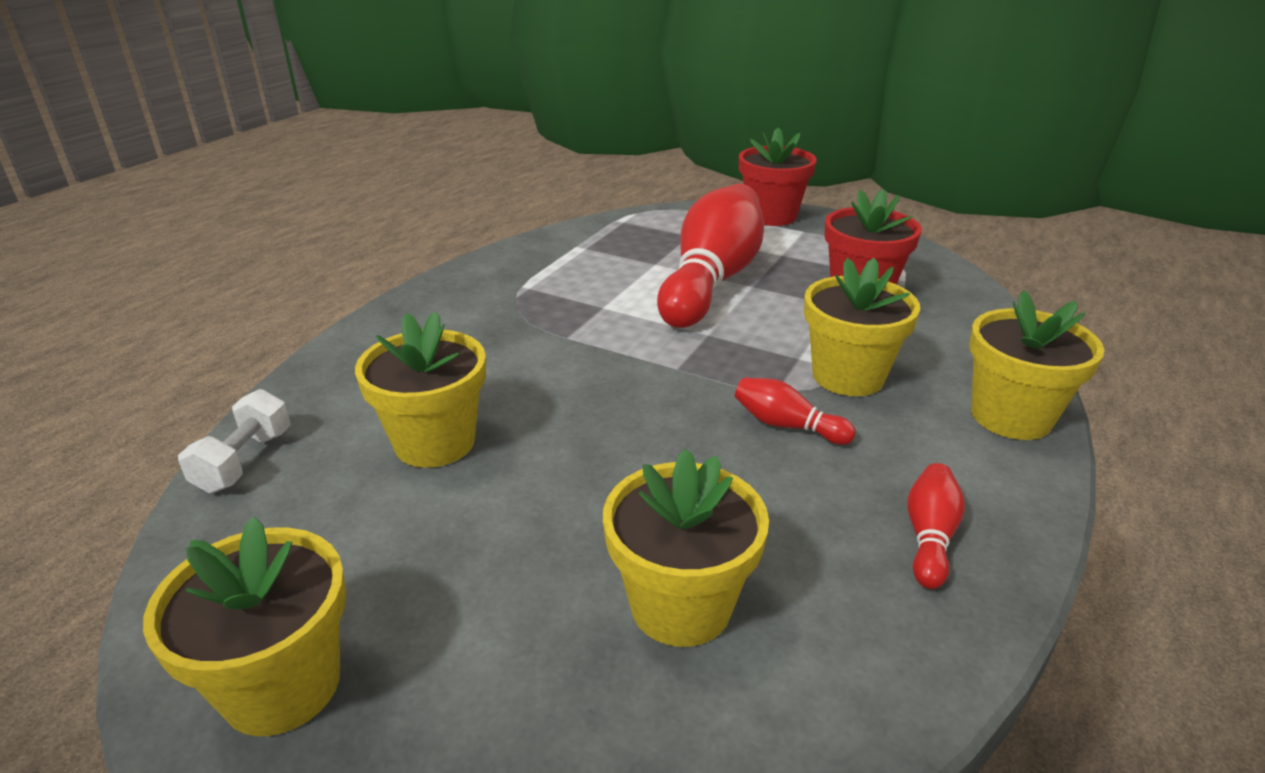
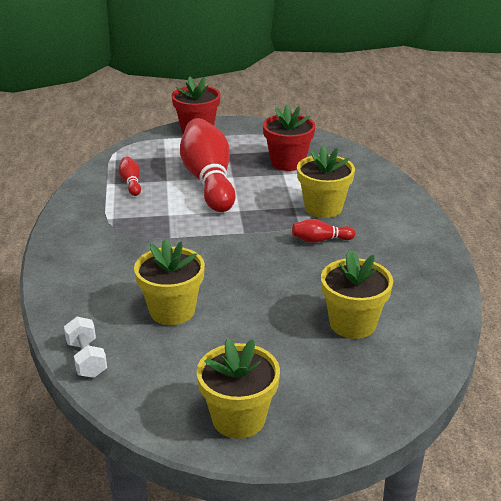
camera: 35 degrees left, 0 degrees up
(929, 537) = (413, 262): red bowling pin -> red bowling pin (131, 183)
(1011, 417) = (402, 202): yellow flower pot -> none

